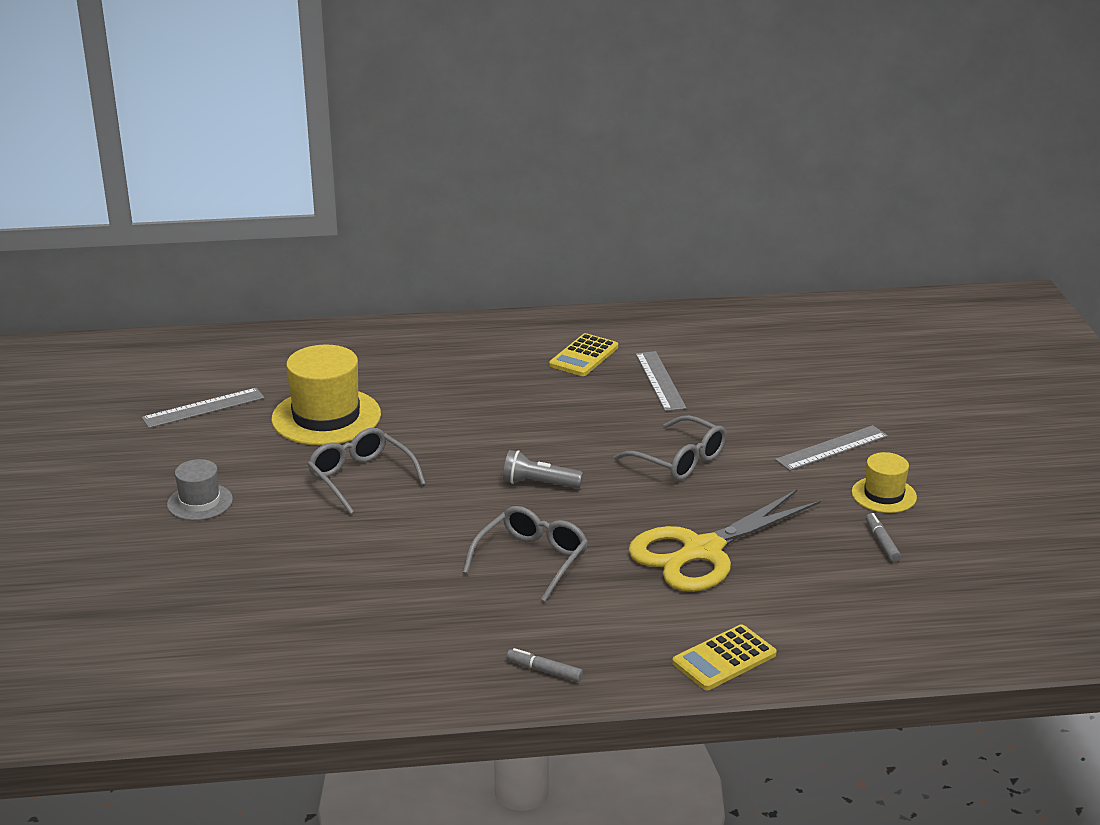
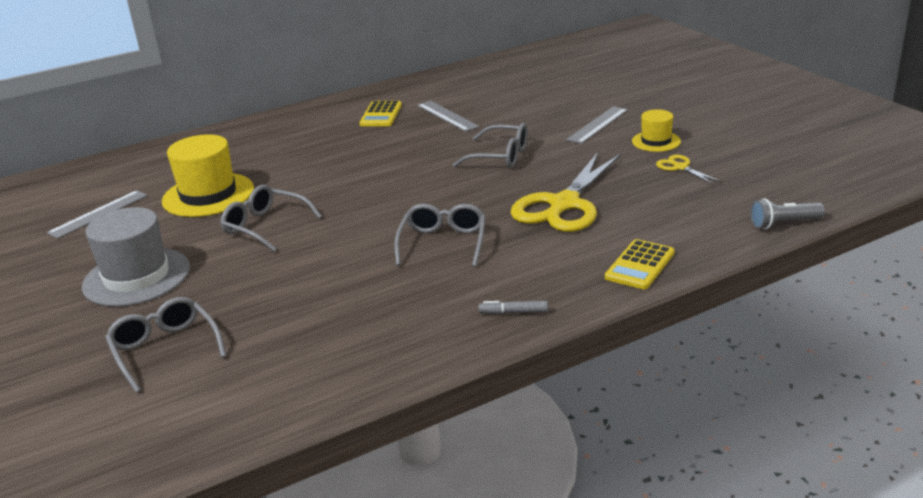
camera: 20 degrees left, 0 degrees up
(182, 598) = (165, 350): none -> grey glasses
(200, 502) = (136, 277): grey hat -> grey hat, size x1.82
(539, 484) = (409, 195): grey flashlight -> grey flashlight (783, 224)
(881, 542) = (680, 167): grey marker -> yellow scissors

